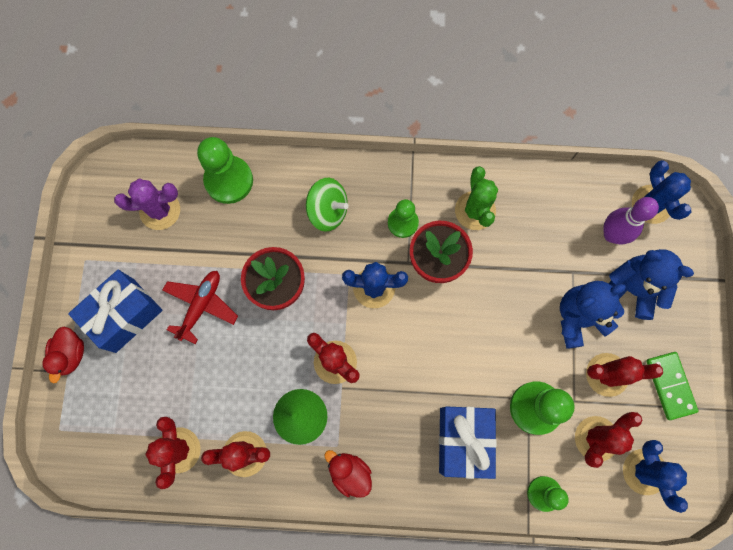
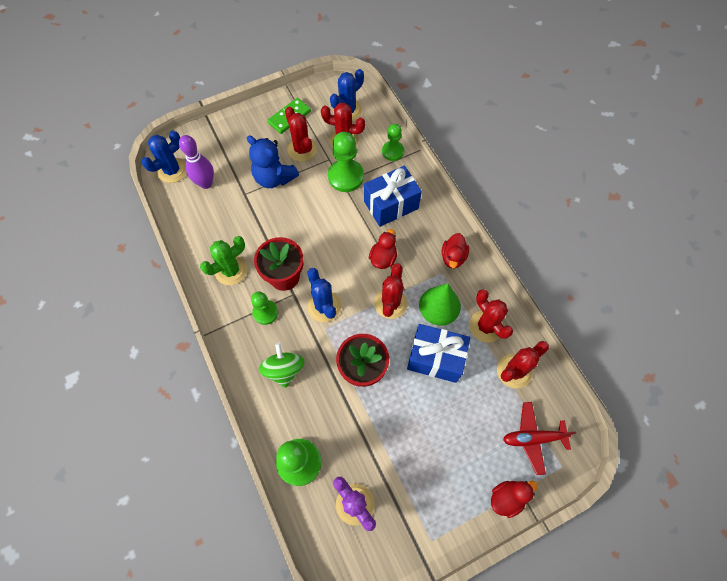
camera: 120 degrees left, 10 degrees down
(125, 315) = (452, 474): blue gift -> blue gift (435, 358)
(201, 305) = (409, 419): red plane -> red plane (533, 438)
(396, 387) = (383, 258): none -> red duck
(631, 289) = (238, 158): blue teddy bear -> none

